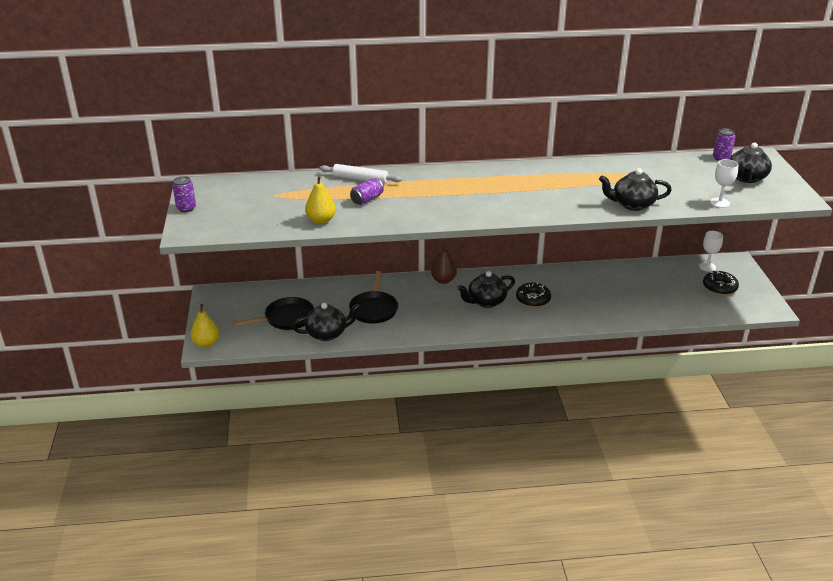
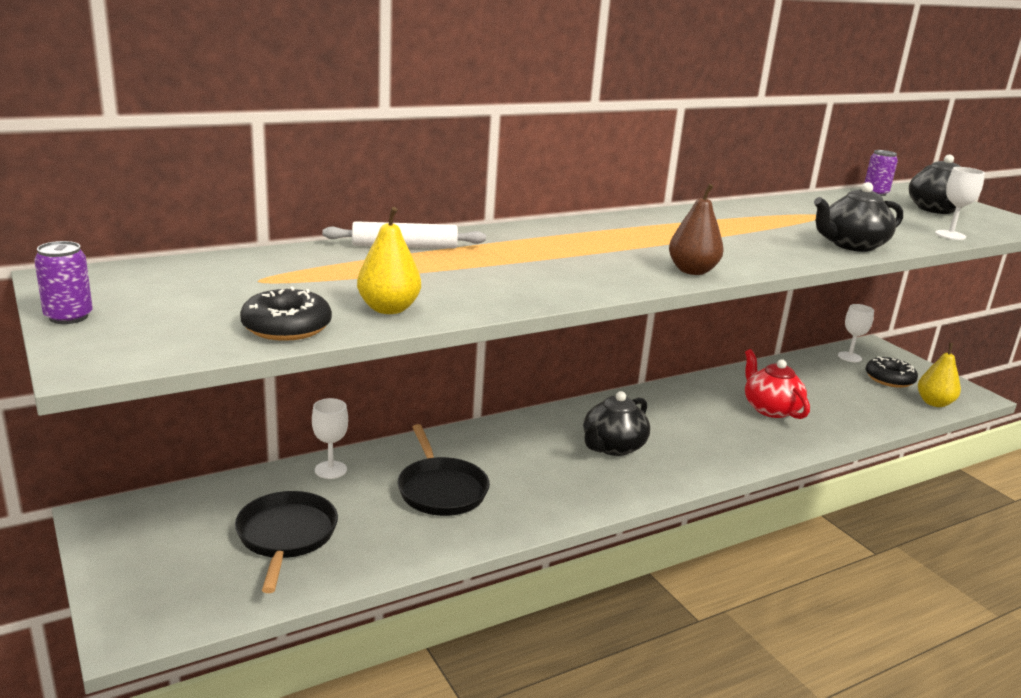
camera: 25 degrees left, 10 degrees down
(206, 344) = (132, 624): yellow pear -> yellow pear (934, 403)
(287, 318) = (286, 536): black pan -> black pan turned 45 degrees counterclockwise
(325, 288) = (330, 470): none -> white goblet
(327, 334) = (384, 550): black teapot -> none
(367, 200) = (445, 272): purple can -> none
(443, 280) = (522, 426): brown pear -> brown pear (692, 271)
(533, 299) = (677, 432): black donut -> black donut (286, 327)
(608, 294) = (770, 409): none -> red teapot

